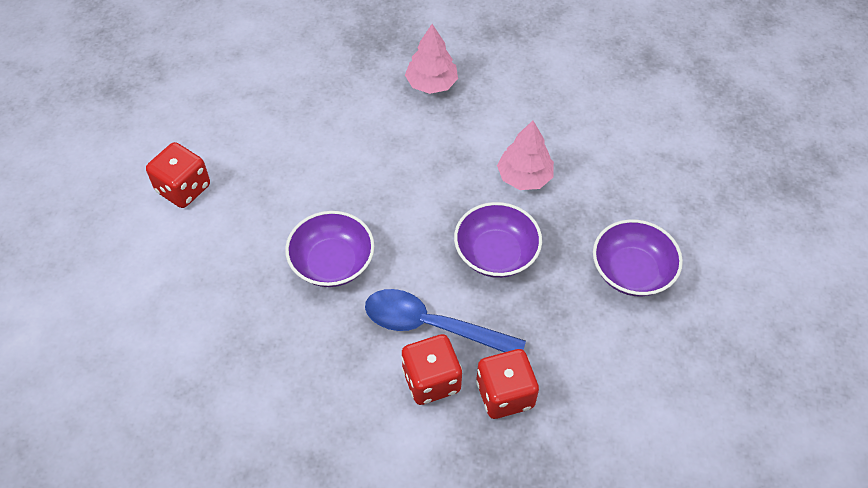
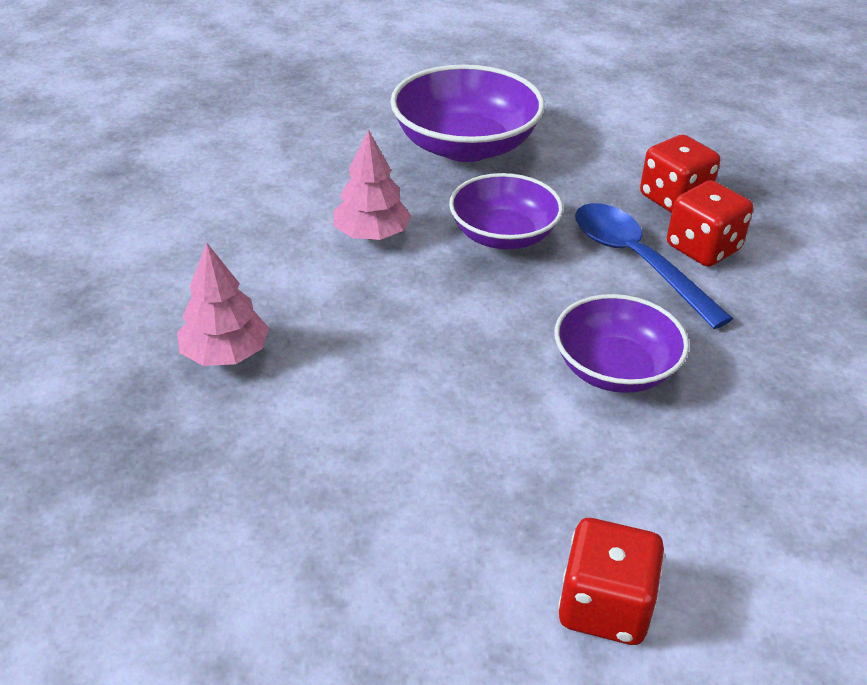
camera: 110 degrees left, 15 degrees down
(432, 326) = (637, 262): blue spoon -> blue spoon turned 150 degrees clockwise
(632, 271) = (465, 146): purple bowl -> purple bowl, size x1.52

